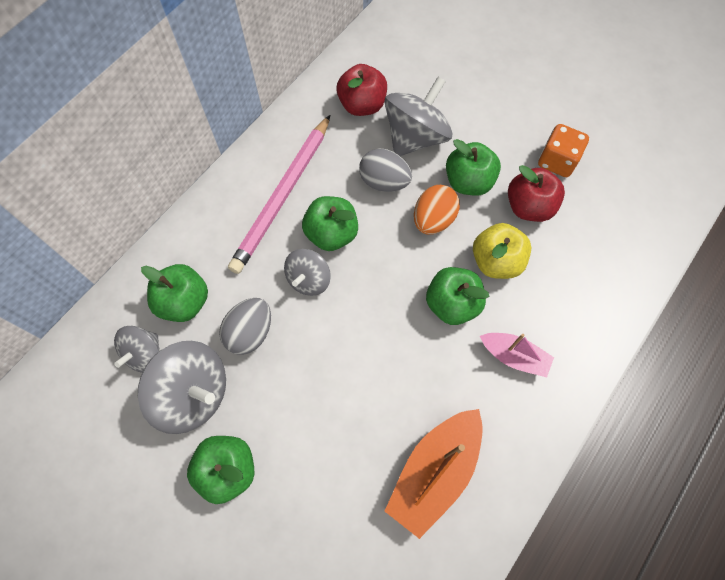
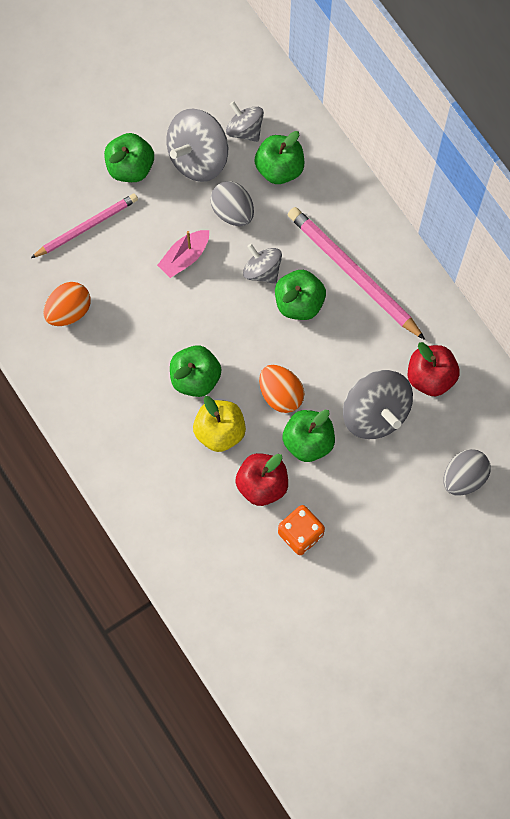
camera: 110 degrees right, 5 degrees up
(322, 494) = (86, 226): none -> pink pencil
(384, 182) = (336, 366): grey egg -> grey egg (464, 477)
(434, 472) = (69, 311): orange boat -> orange egg
(514, 356) = (131, 408): pink boat -> pink boat (184, 257)

